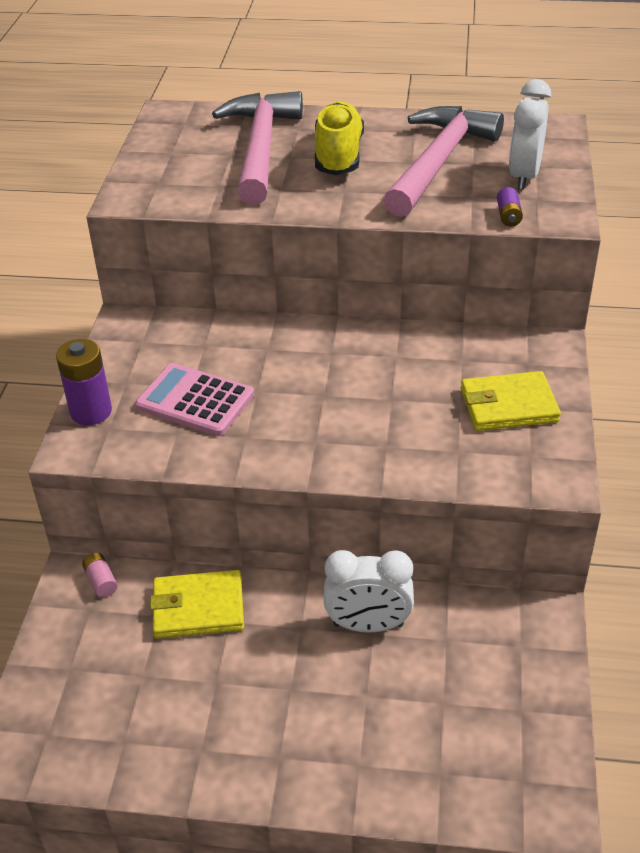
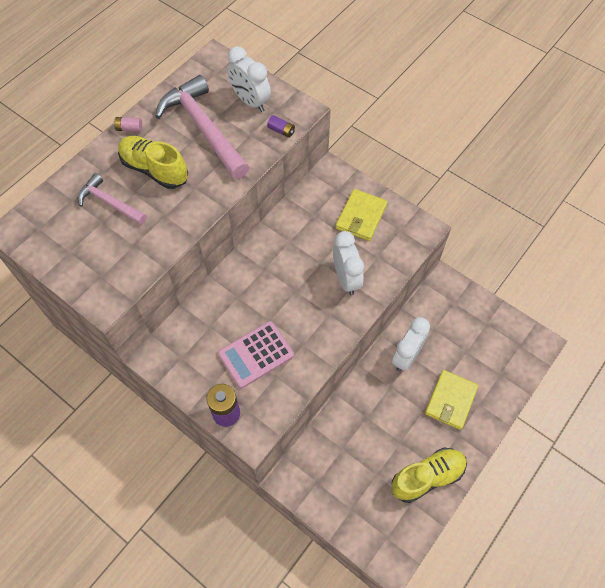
camera: 60 degrees left, 20 degrees up
(101, 581) = (300, 467): pink battery -> pink battery (129, 128)
(177, 745) = (427, 477): none -> yellow shoe
(198, 608) = (349, 427): yellow wallet -> yellow wallet (450, 400)
(260, 148) = (110, 203): pink hammer -> pink hammer, size x0.56
(388, 434) = (346, 279): none -> white clock

